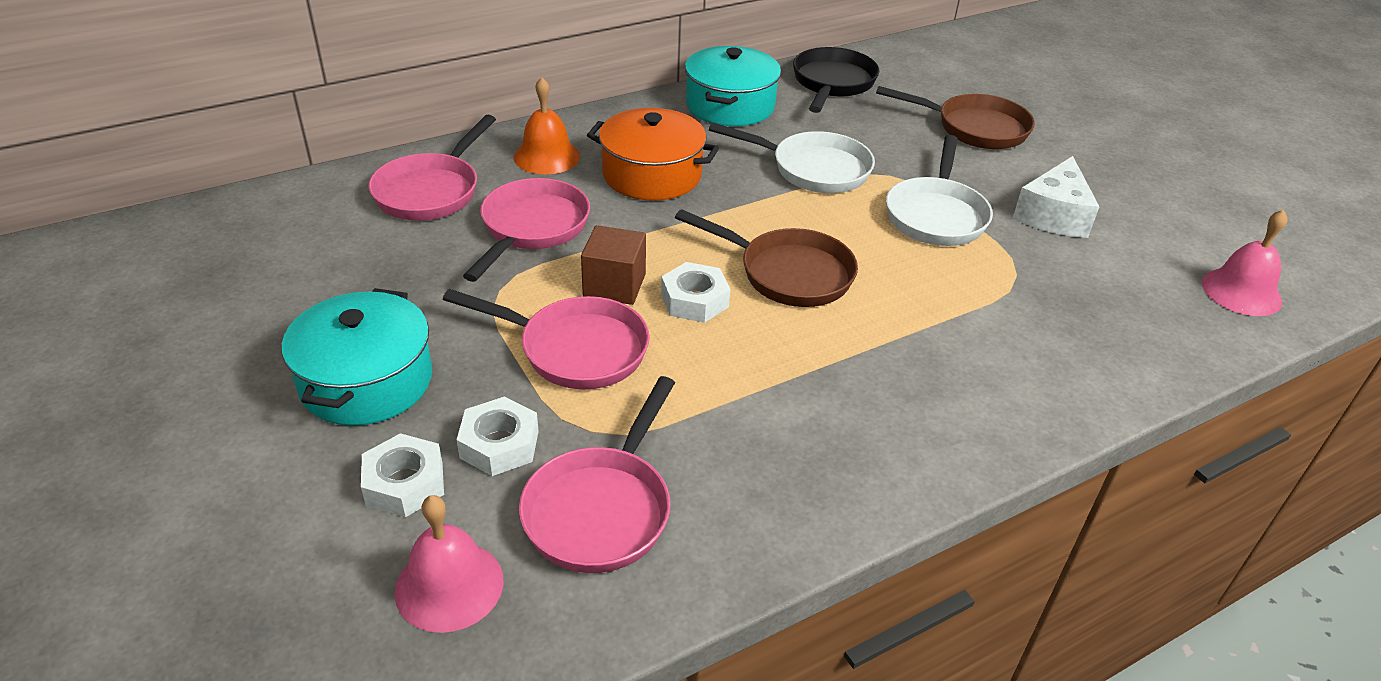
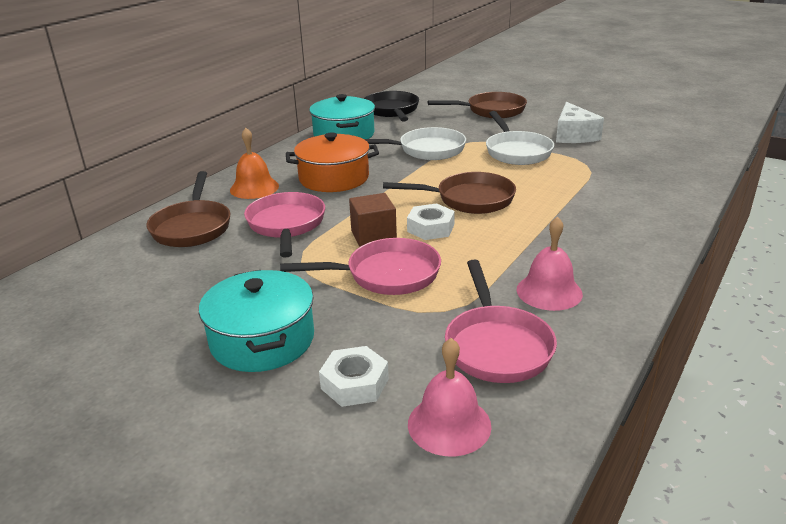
camera: 25 degrees left, 10 degrees down
(431, 191) = (192, 227): pink pan -> brown pan
(499, 444) = (394, 339): white nut -> none
(1241, 292) = (693, 140): pink bell -> pink bell (549, 291)

